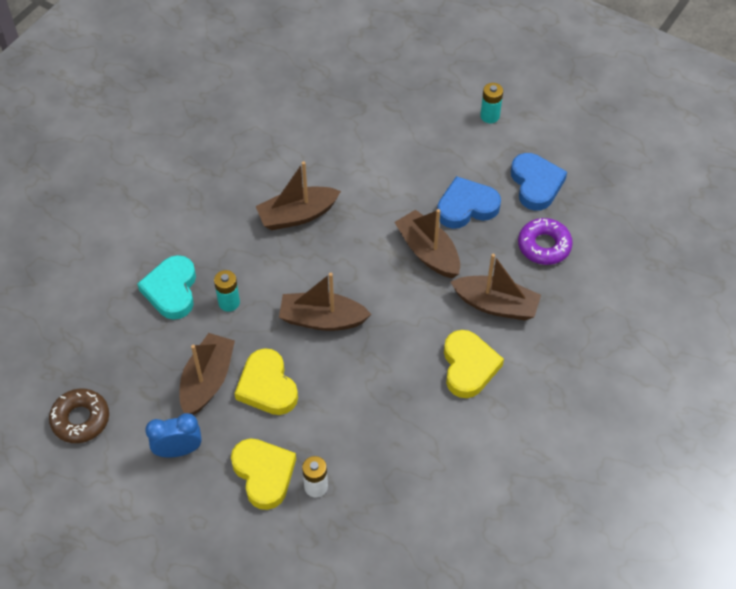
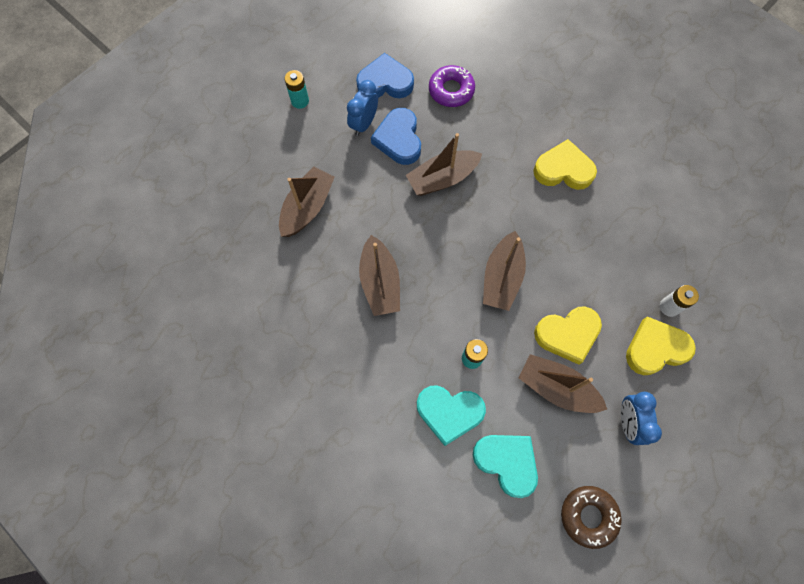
camera: 80 degrees left, 15 degrees up
(128, 344) = (506, 462): none -> turquoise heart
(477, 174) = (364, 124): none -> blue clock
(496, 305) = (505, 138): brown boat -> brown boat (307, 208)

